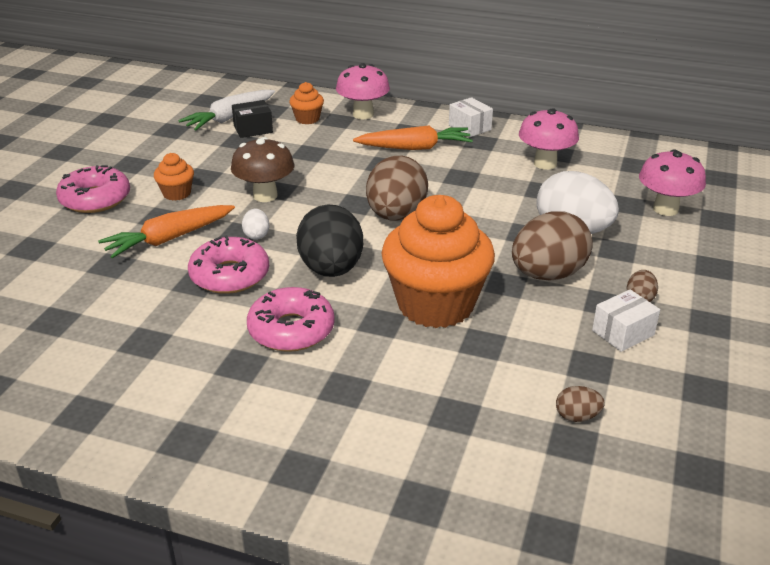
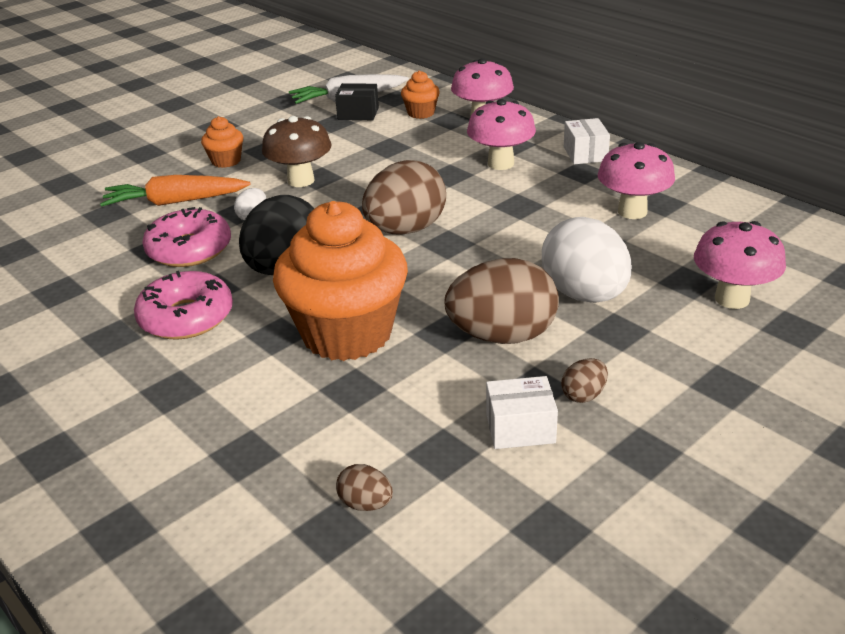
camera: 30 degrees right, 0 degrees up
(95, 199) = (155, 151): pink donut -> none
(415, 148) = (500, 164): orange carrot -> pink mushroom

